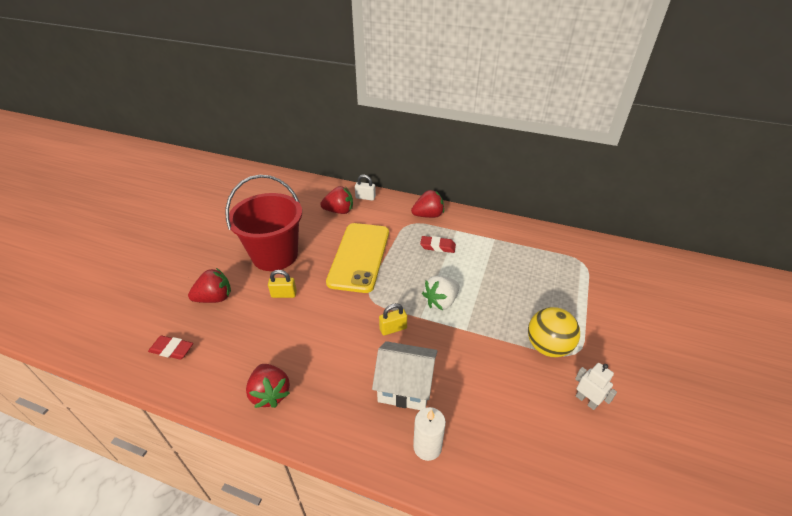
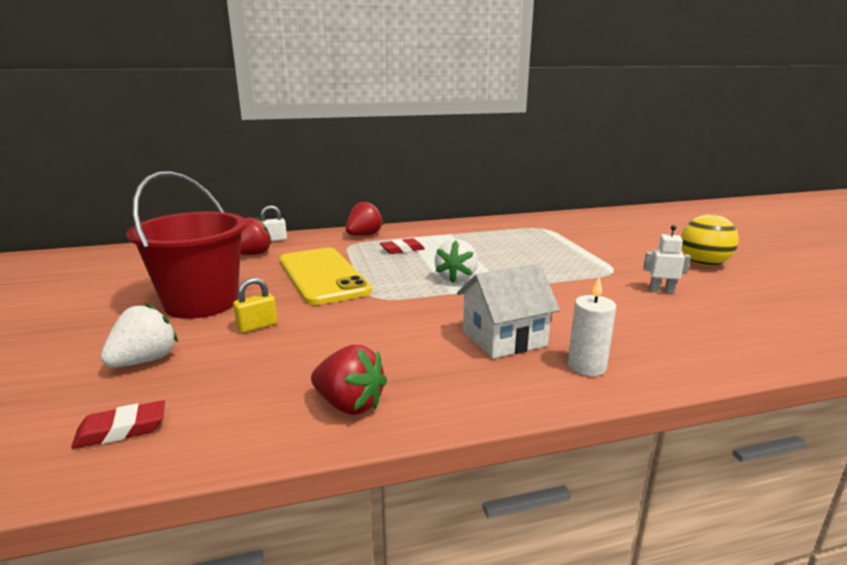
camera: 35 degrees left, 20 degrees down
(215, 298) = (145, 361): red strawberry -> white strawberry
(393, 328) = (433, 308): yellow padlock -> none
(548, 346) = (588, 274): yellow ball -> yellow ball (703, 264)

